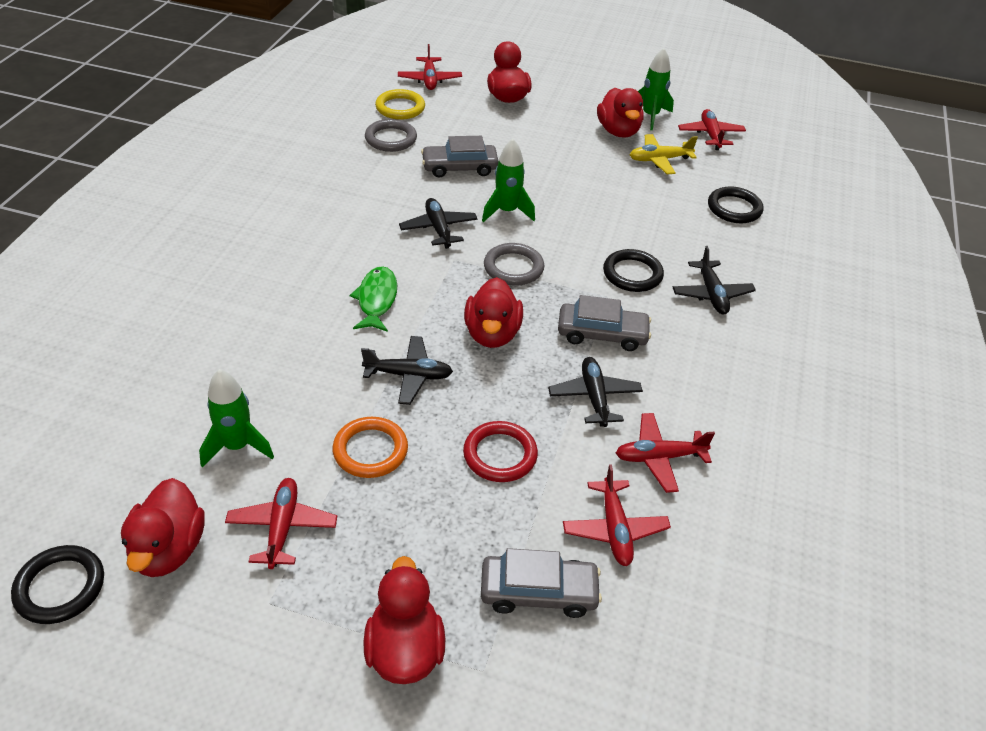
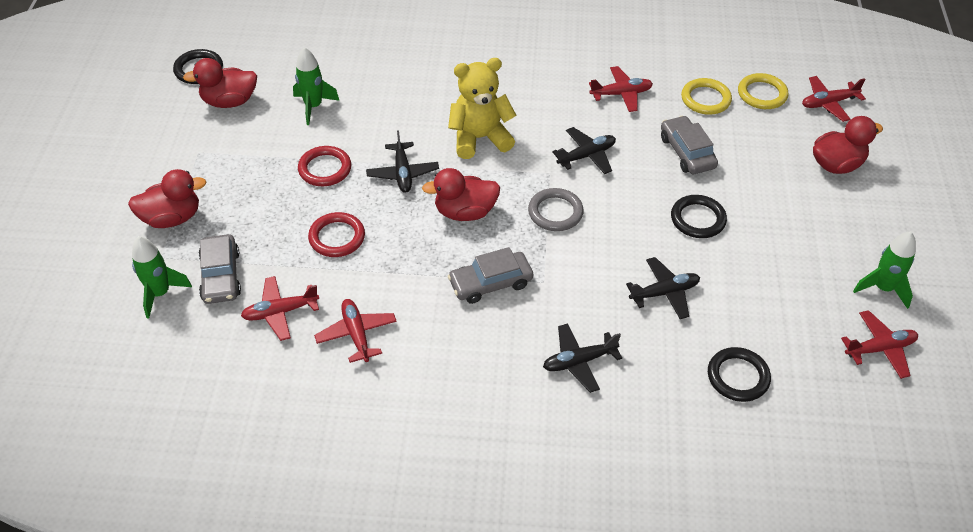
camera: 80 degrees right, 5 degrees up
(282, 527) = (253, 143): red plane -> red plane (621, 94)
(370, 450) = (325, 169): orange ring -> red ring
(376, 300) = (480, 138): green fish -> yellow teddy bear
(391, 139) = (705, 99): grey ring -> yellow ring
(507, 212) = (635, 195): green rocket -> green rocket (160, 293)
(594, 397) = (412, 286): black plane -> black plane (664, 293)
(602, 334) = (490, 283): grey car -> grey car turned 75 degrees clockwise
(618, 131) = (830, 263): red duck -> none
(632, 274) = (583, 297): black ring -> black ring (698, 219)
(659, 160) = (795, 304): yellow plane -> none

